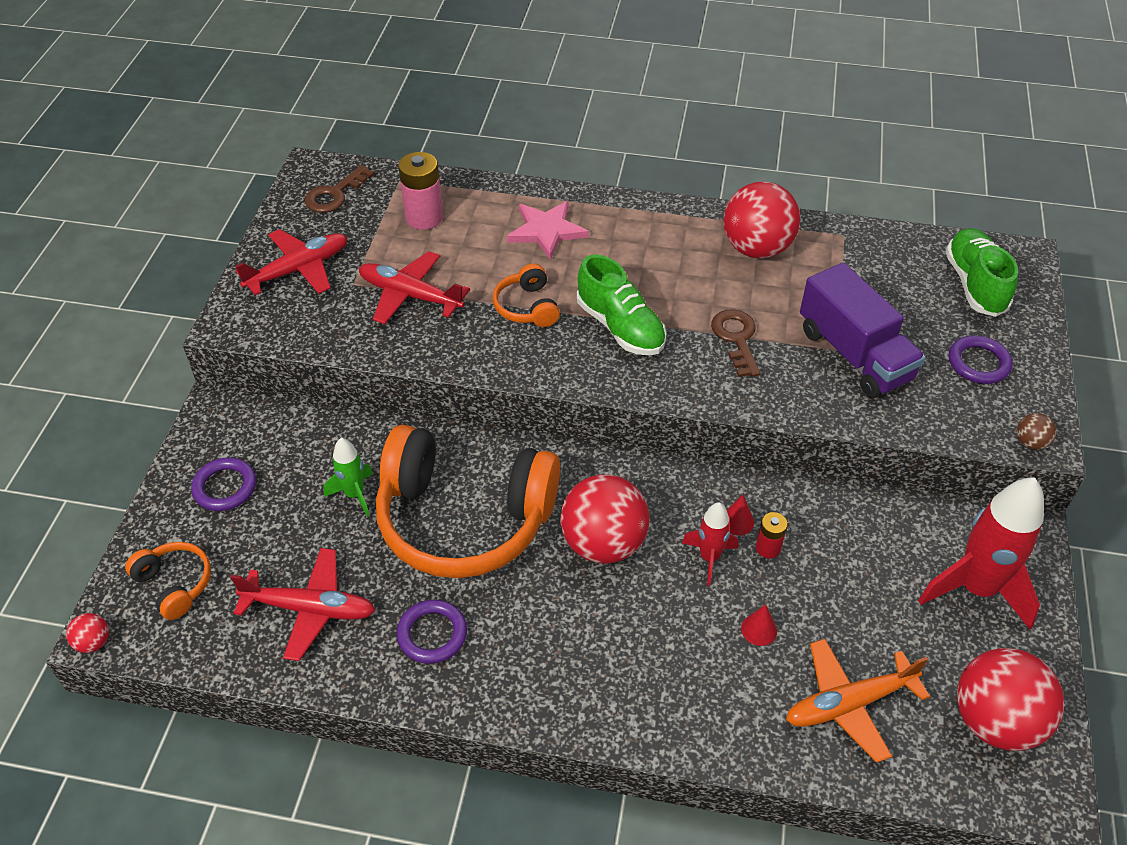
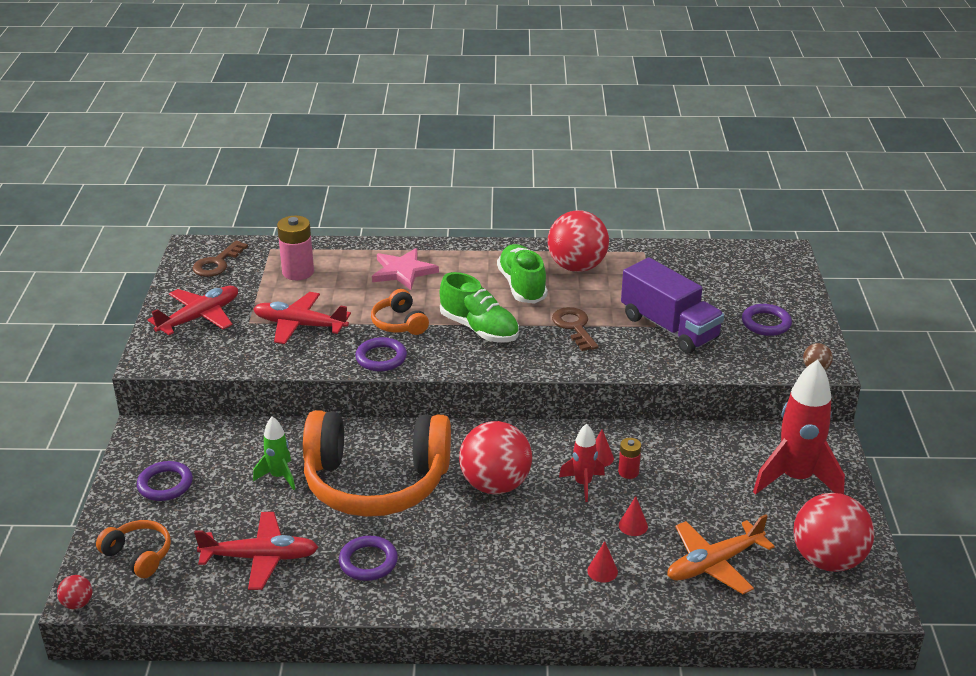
camera: 10 degrees left, 15 degrees down
(495, 355) = (381, 358): none -> purple ring
(708, 693) = (602, 571): none -> red cone
(974, 284) = (752, 273): green shoe -> green shoe (522, 286)

